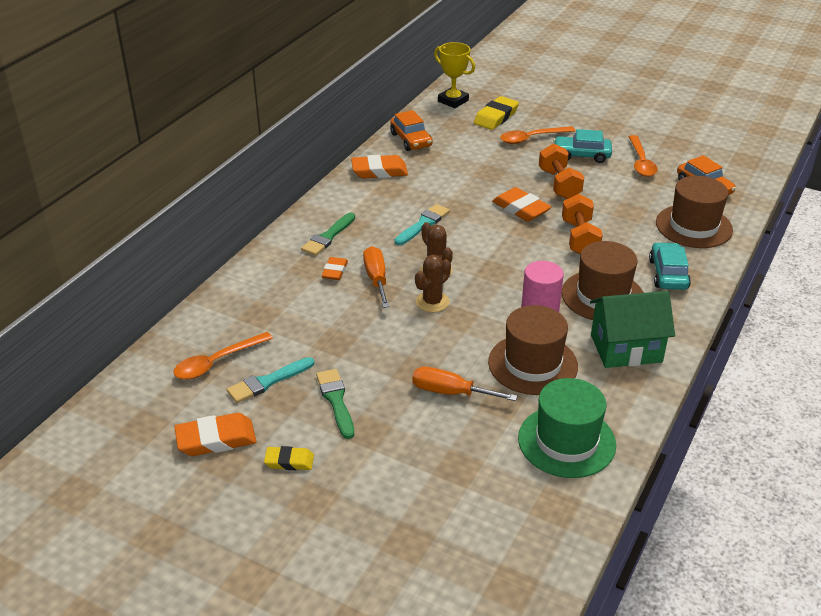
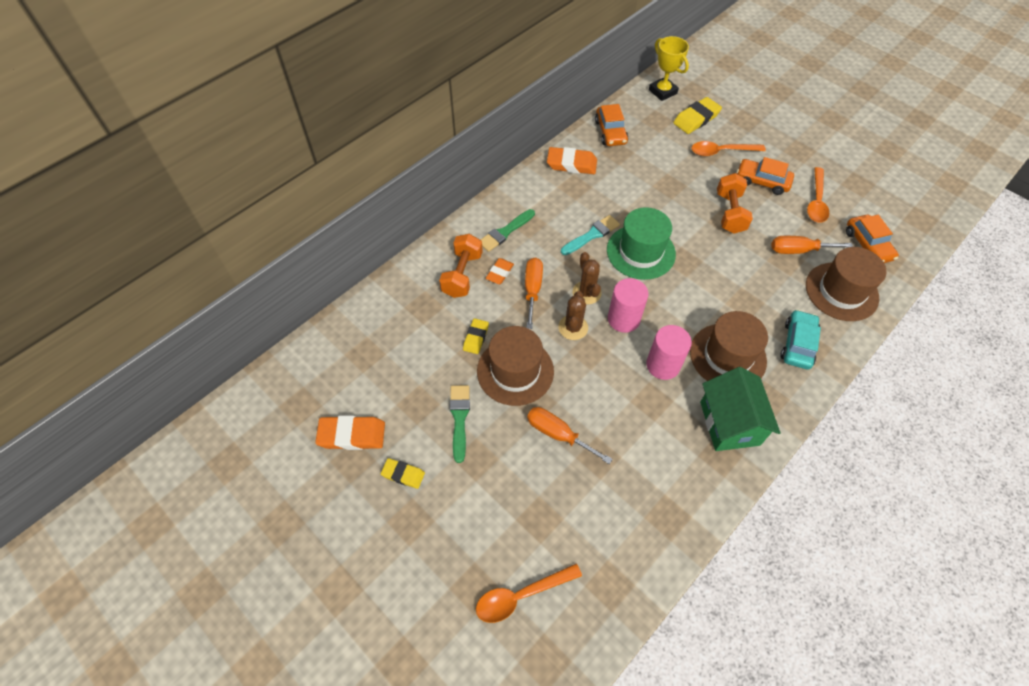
camera: 15 degrees right, 20 degrees up
(217, 362) = (375, 352): orange spoon -> orange spoon (521, 595)
(267, 382) = (410, 383): turquoise brush -> none
(328, 329) = (476, 338): none -> yellow eraser
(432, 302) = (573, 327): brown cactus -> brown cactus turned 45 degrees counterclockwise
(483, 286) = (623, 319): none -> pink cylinder
(521, 209) = (685, 235): orange eraser -> none
(533, 364) = (639, 420): brown hat -> brown hat (515, 371)
(566, 441) = (642, 516): green hat -> green hat (640, 252)
(579, 238) = (728, 282): orange dumbbell -> orange dumbbell (462, 274)
(581, 155) = (762, 181): turquoise car -> orange car
(626, 348) = (729, 423): green house -> green house turned 75 degrees clockwise
(639, 202) = (798, 250): none -> orange screwdriver

